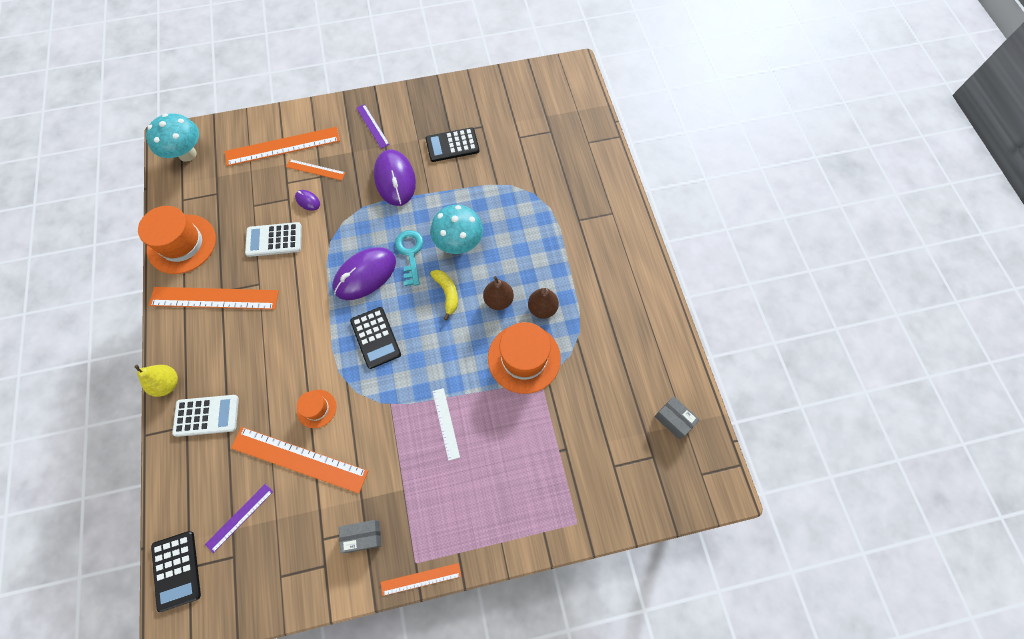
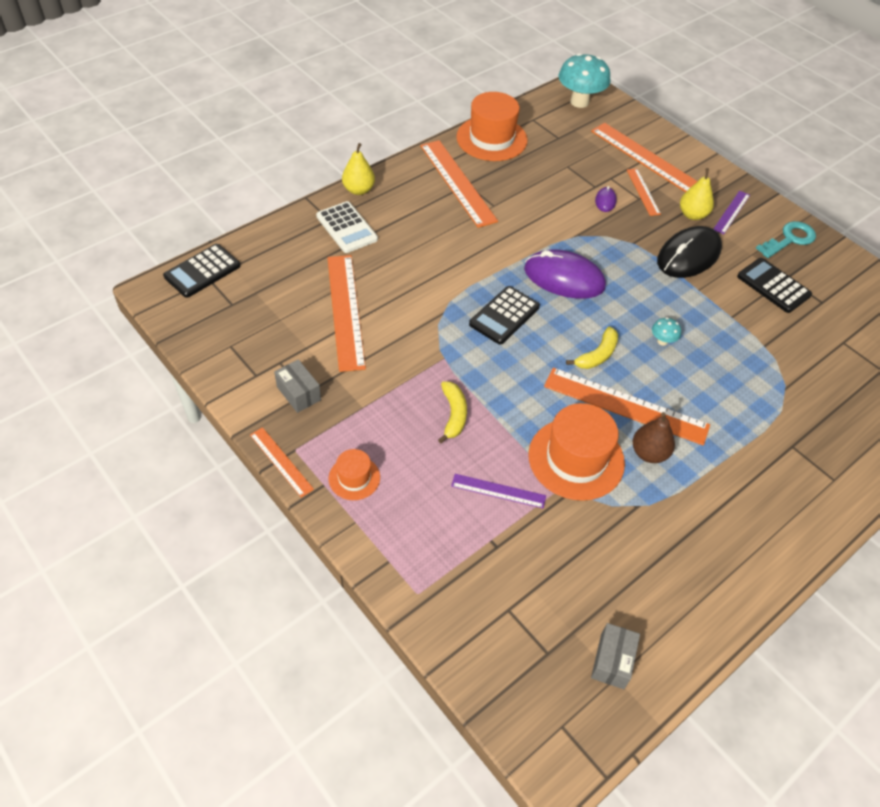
camera: 60 degrees right, 15 degrees down
(240, 517) = (269, 292): purple ruler -> purple ruler (498, 491)
(274, 240) = (545, 196): white calculator -> none
(316, 408) = (402, 302): orange hat -> orange hat (354, 478)
(359, 152) = (692, 215): none -> yellow pear
(395, 179) = (688, 256): purple mouse -> black mouse
(410, 253) = (617, 304): turquoise key -> turquoise key (789, 239)
(445, 423) = (453, 415): white ruler -> yellow banana
(459, 244) = (662, 341): turquoise mushroom -> turquoise mushroom, size x0.45
(498, 300) = (625, 405): brown pear -> orange ruler

